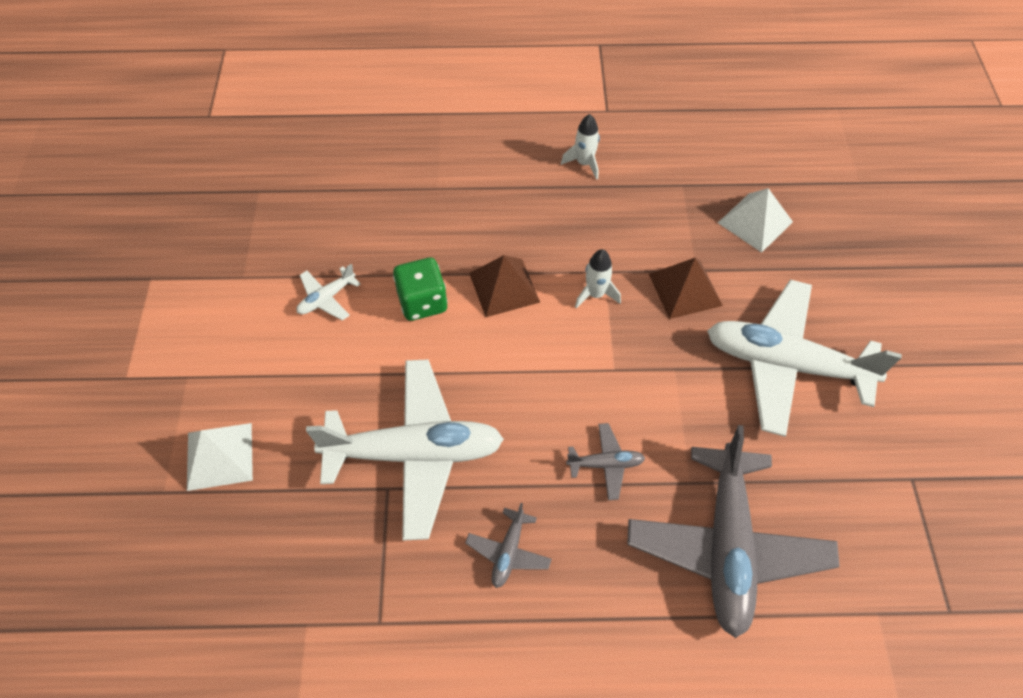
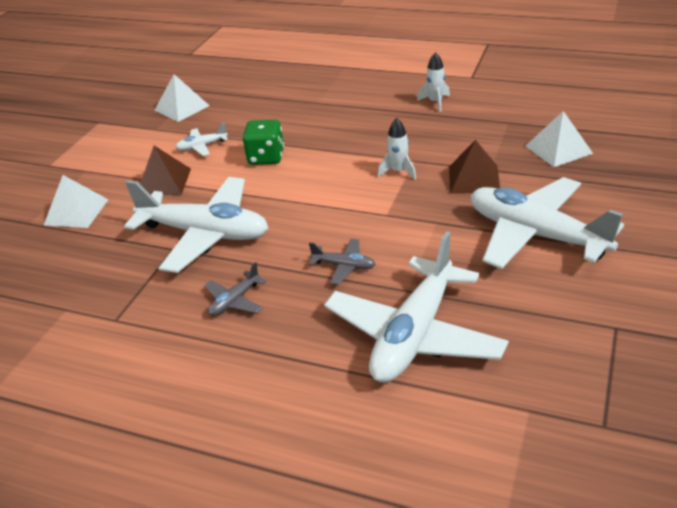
camera: 25 degrees right, 20 degrees down
(257, 229) = (181, 108): none -> white pyramid
(504, 287) = (330, 158): brown pyramid -> brown pyramid (163, 182)
(727, 546) = (414, 335): grey plane -> white plane

